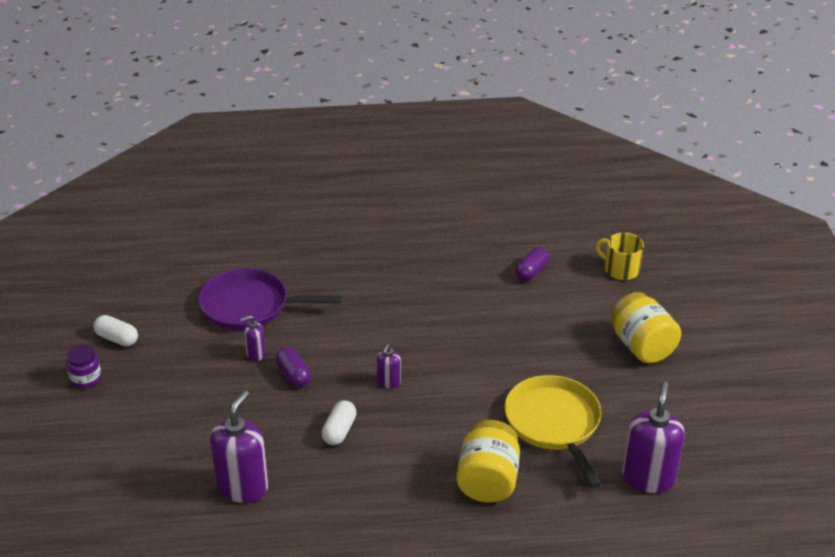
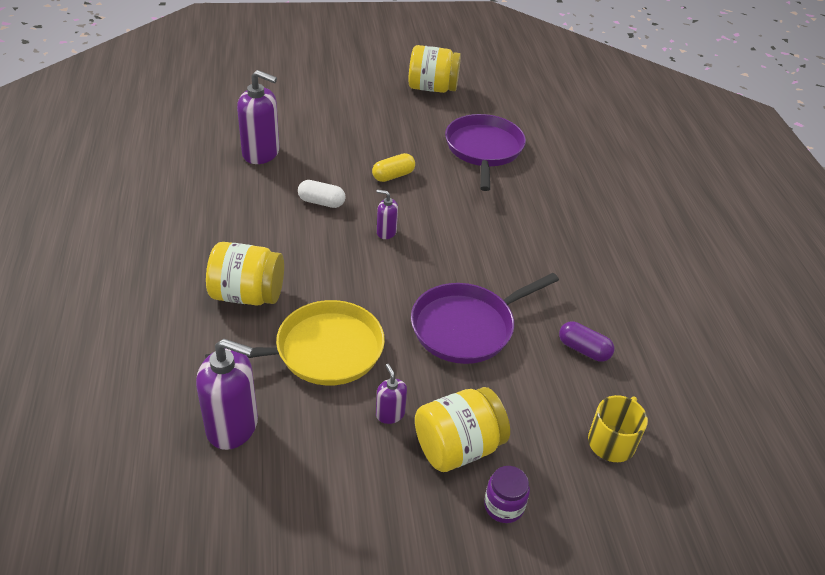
camera: 85 degrees right, 5 degrees up
(86, 379) = (385, 78): purple jar -> purple jar (504, 506)
(117, 339) = (432, 88): white capsule -> yellow jar
(255, 354) = (420, 155): purple soap dispenser -> purple soap dispenser (390, 414)
(293, 375) = (393, 176): purple capsule -> yellow capsule
(514, 334) = (467, 327): none -> purple pan

